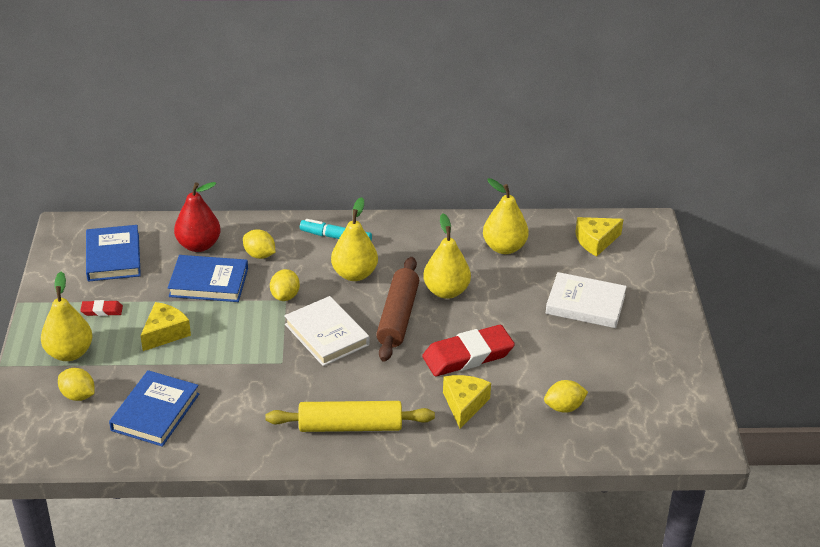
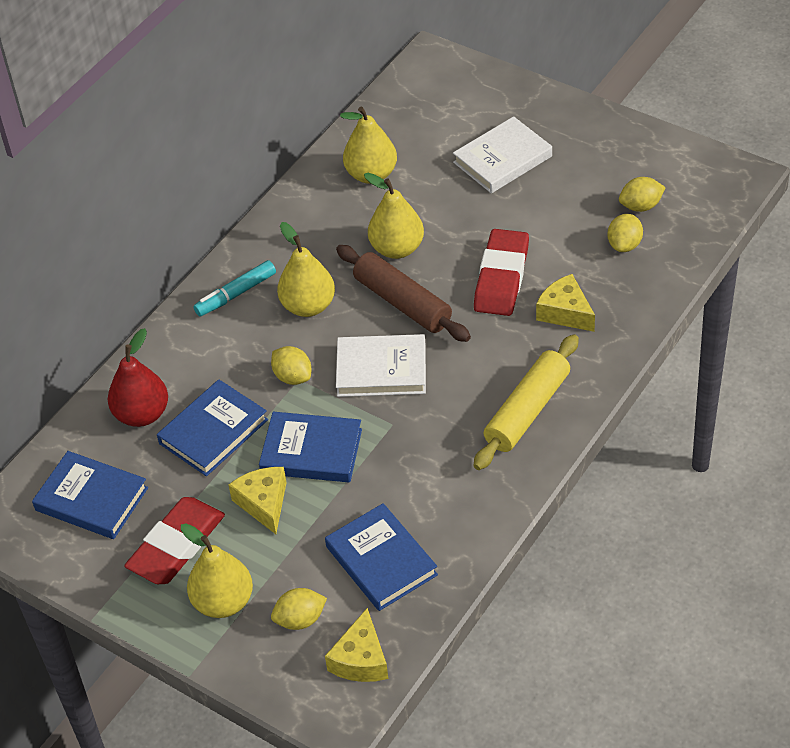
camera: 50 degrees left, 10 degrees up
(102, 310) = (176, 545): red eraser -> red eraser, size x2.14
(226, 335) = (311, 451): none -> blue book
(259, 255) = (207, 369): yellow lemon -> yellow lemon (640, 206)
(595, 241) = (421, 106): yellow cheese -> yellow cheese (361, 659)

